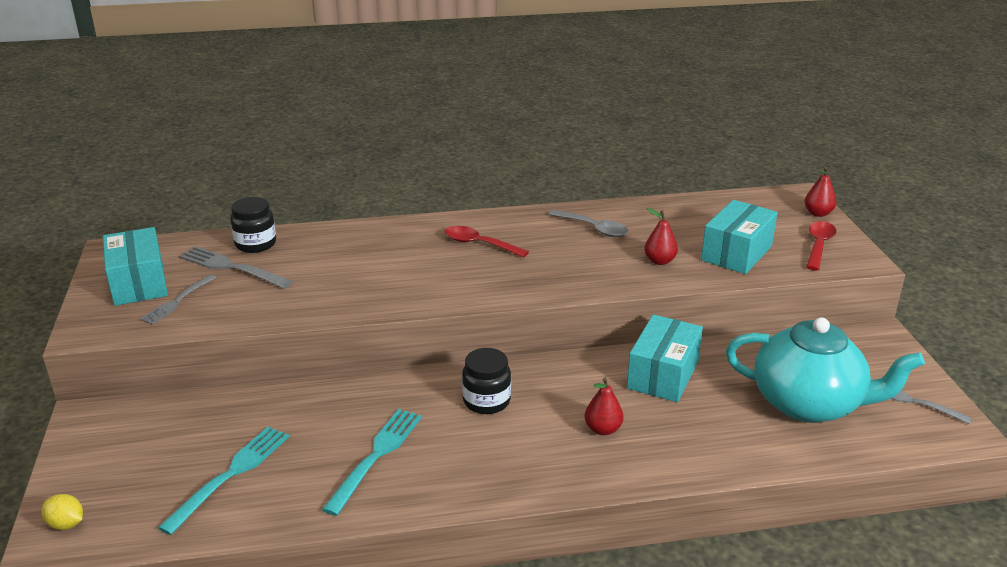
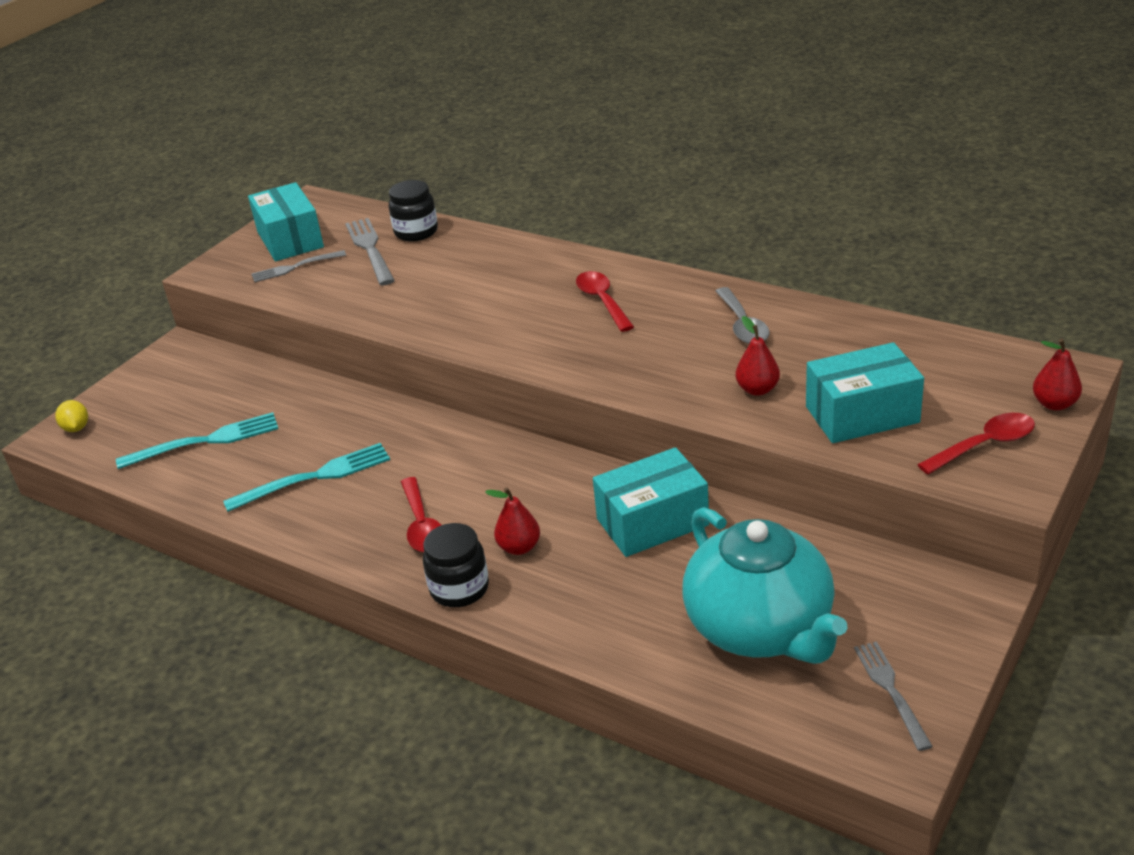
camera: 45 degrees right, 5 degrees up
(139, 283) = (290, 240): turquoise box -> turquoise box turned 45 degrees counterclockwise
(486, 401) = (458, 470): black jar -> black jar (459, 589)
(513, 448) = (422, 525): none -> red spoon

